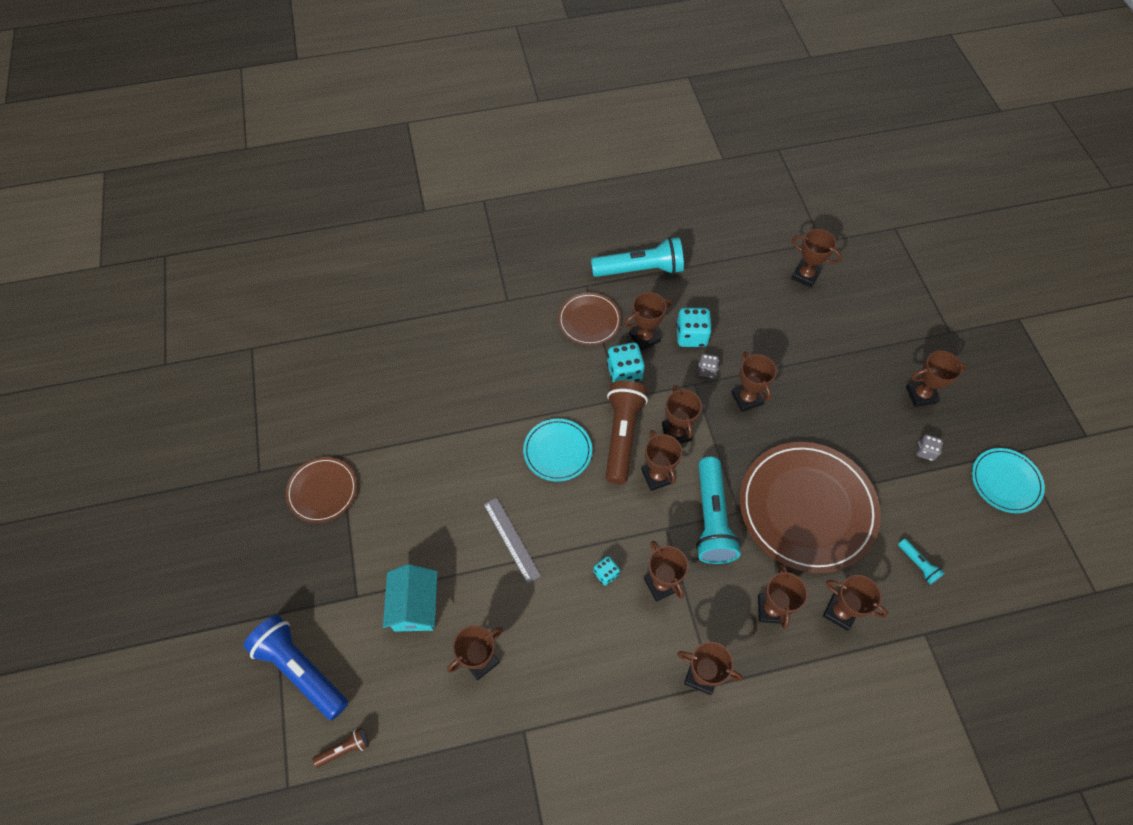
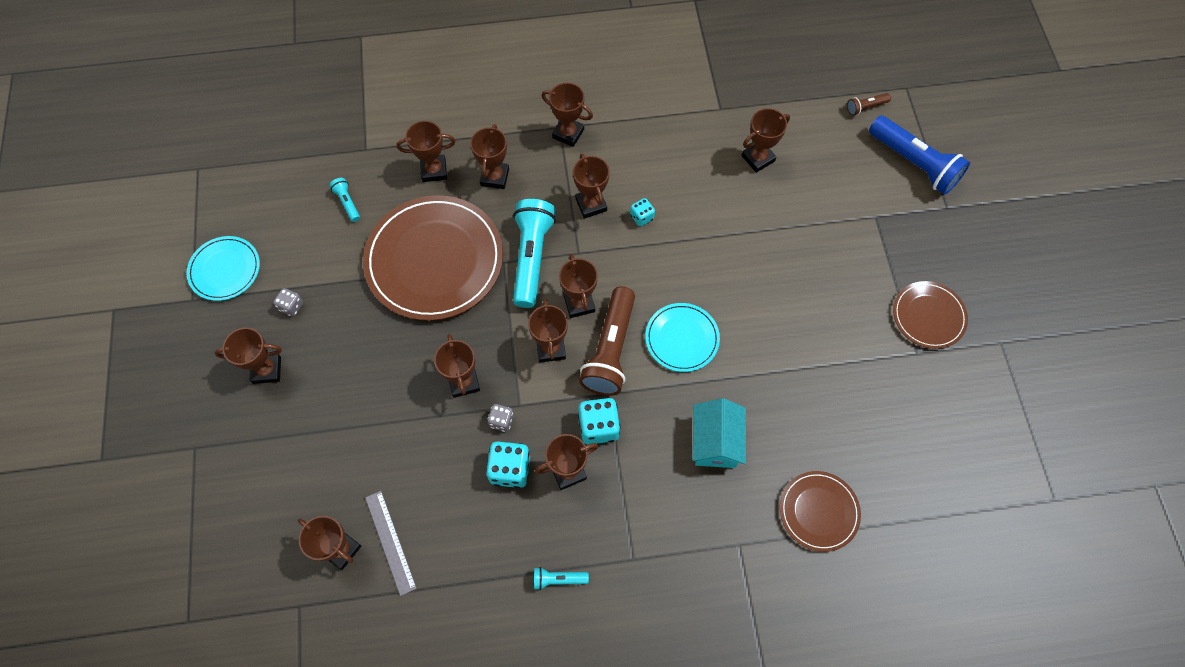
camera: 175 degrees left, 5 degrees up
(415, 606) = (819, 204): turquoise house -> turquoise house (715, 442)
(512, 539) = (731, 254): grey ruler -> grey ruler (390, 542)
(589, 320) = (634, 503): brown plate -> brown plate (818, 511)
(640, 270) = (558, 579): turquoise flashlight -> turquoise flashlight, size x0.45
(840, 612) = (434, 170): brown trophy -> brown trophy turned 45 degrees counterclockwise

